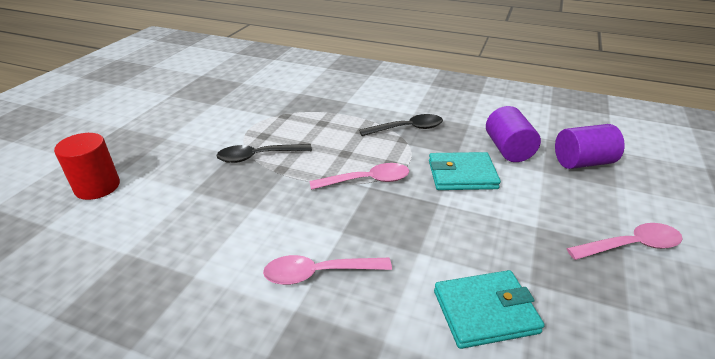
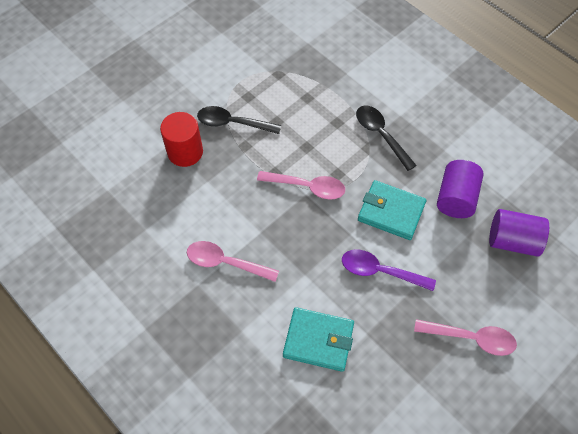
camera: 25 degrees right, 25 degrees up
(97, 187) = (102, 113): red cylinder -> red cylinder (185, 152)
(407, 129) = (381, 135): black spoon -> black spoon turned 135 degrees counterclockwise
(493, 222) = (380, 271): none -> purple spoon

